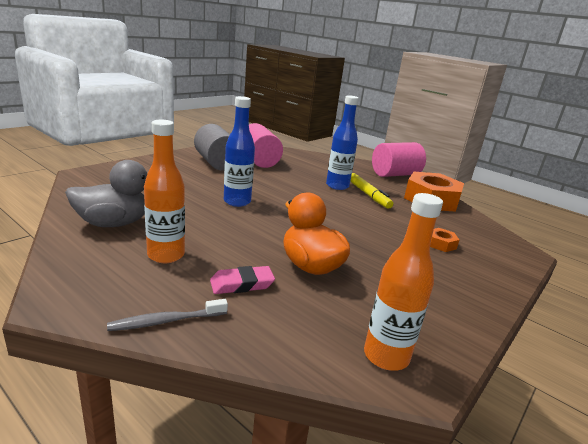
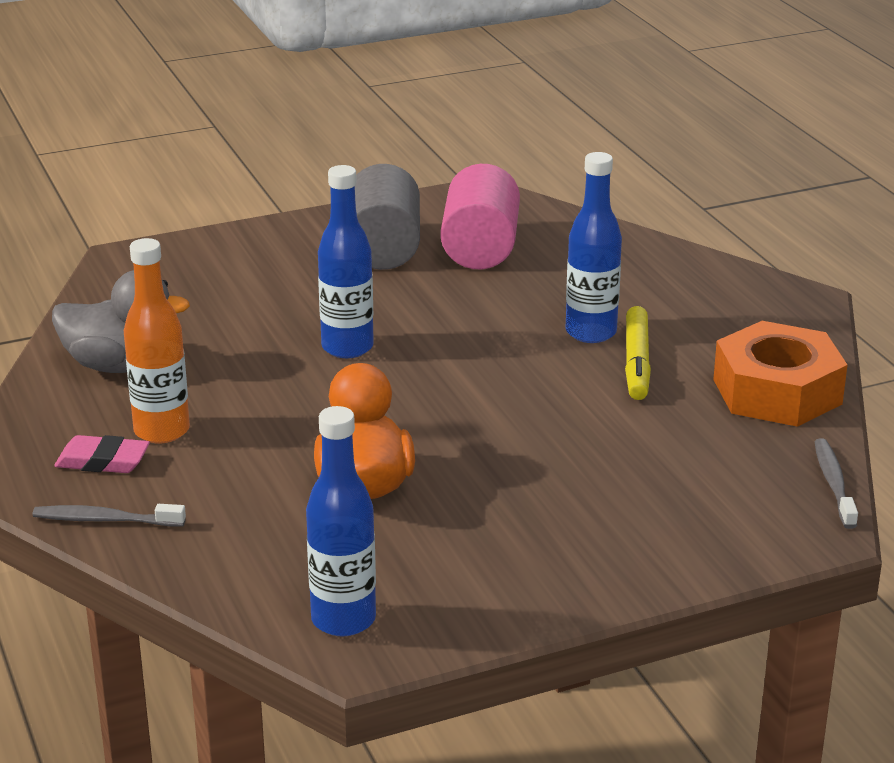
camera: 30 degrees right, 5 degrees up
(242, 284) = (236, 492): pink eraser -> pink eraser (103, 461)
(386, 356) = (343, 620): orange bottle -> blue bottle
(395, 174) = (777, 315): pink cylinder -> none
(440, 244) = (655, 488): orange nut -> none
(499, 231) = (833, 484): none -> grey toothbrush

